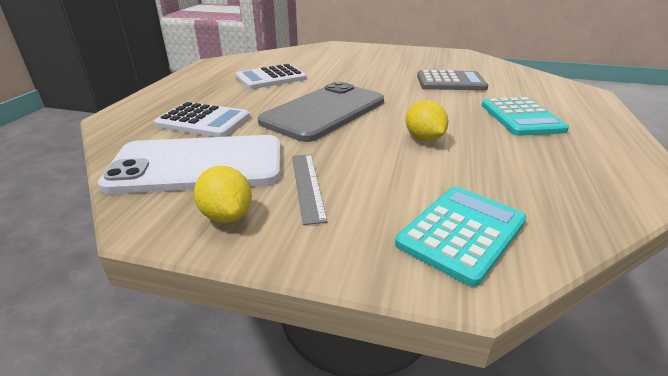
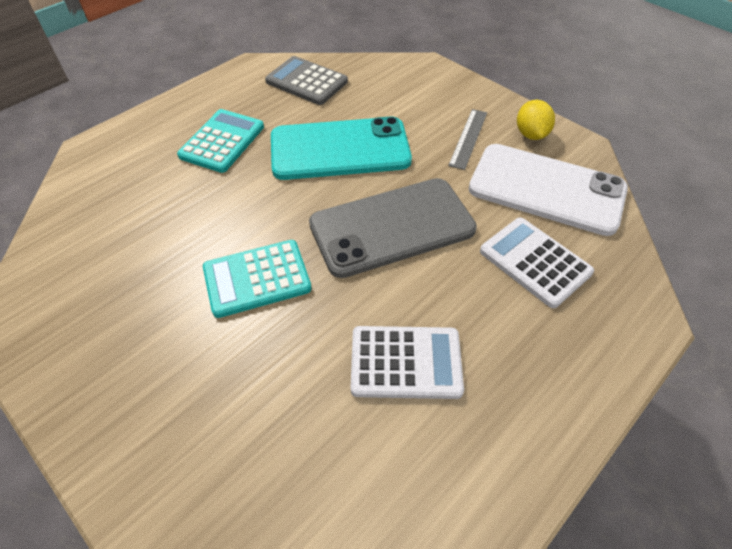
camera: 150 degrees left, 20 degrees up
(424, 139) = (340, 149): yellow lemon -> turquoise phone
(450, 82) = (181, 230): grey calculator -> grey calculator (306, 81)
(462, 233) = (404, 81): turquoise calculator -> turquoise calculator (257, 278)

